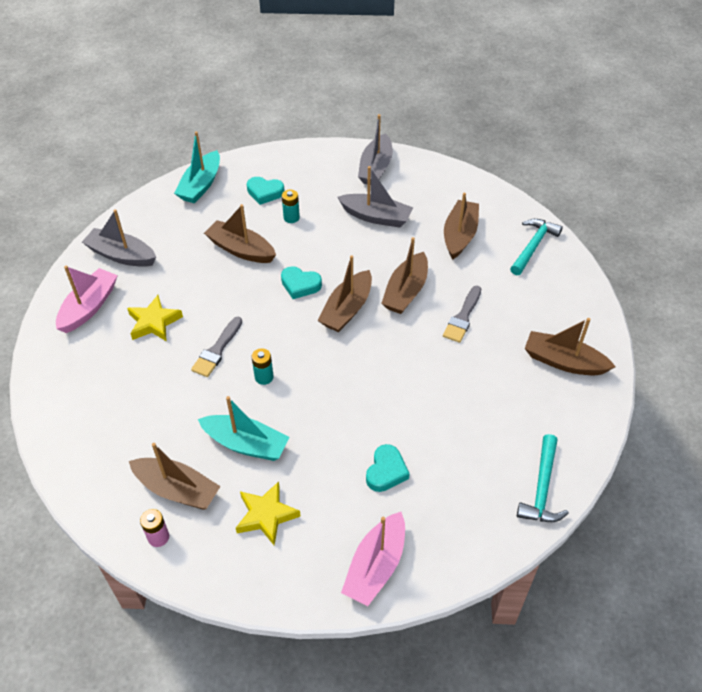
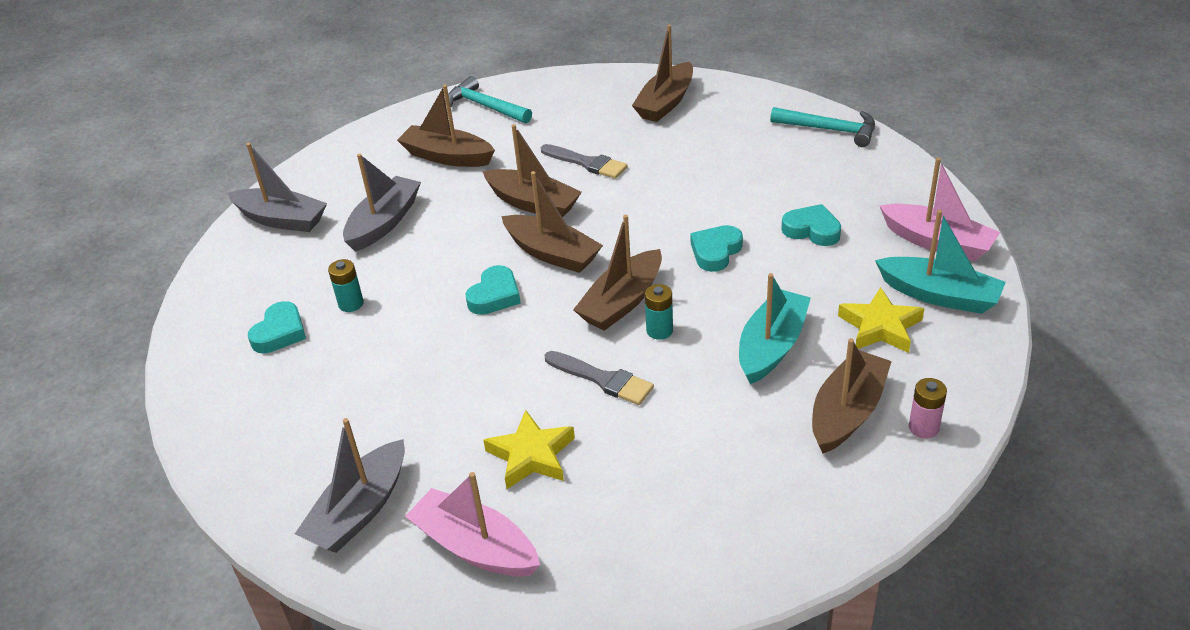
camera: 80 degrees left, 10 degrees down
(201, 185) = (223, 410): turquoise boat -> turquoise boat (939, 295)
(241, 250) = (401, 358): brown boat -> brown boat (622, 302)
(354, 406) = (715, 252): none -> turquoise heart

